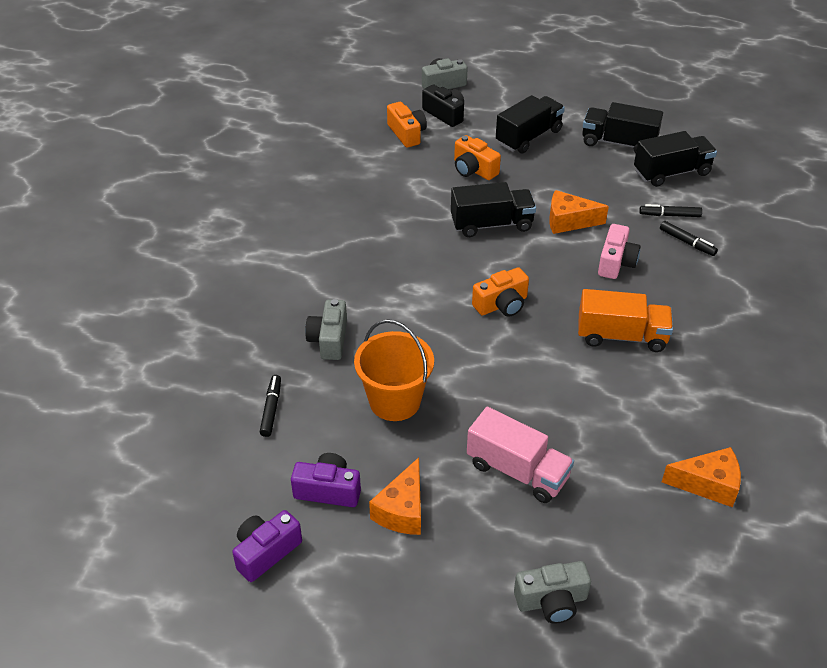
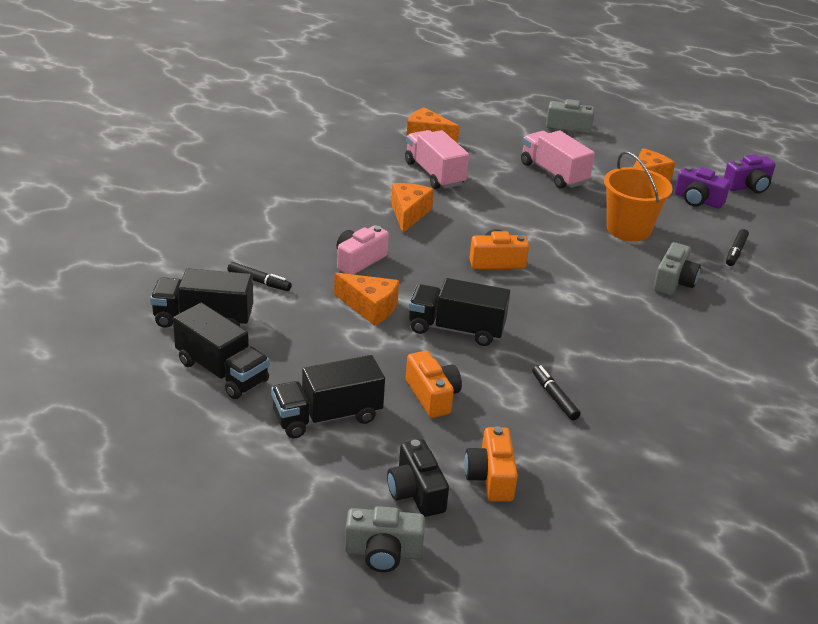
camera: 160 degrees left, 10 degrees down
(621, 336) = (408, 214): orange truck -> orange cheese
(645, 411) = (434, 174): none -> pink truck
(687, 242) = (272, 255): black marker -> black marker (554, 397)

